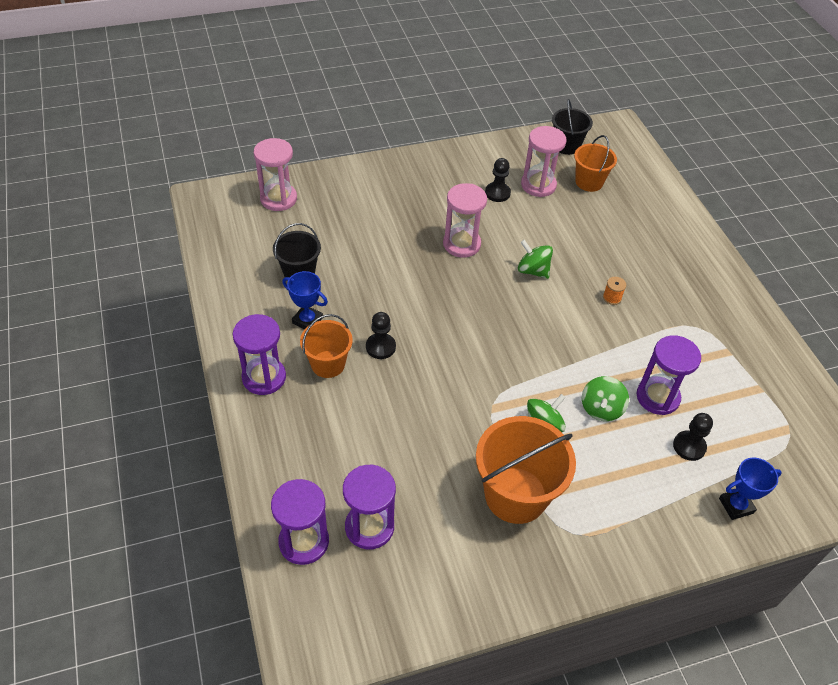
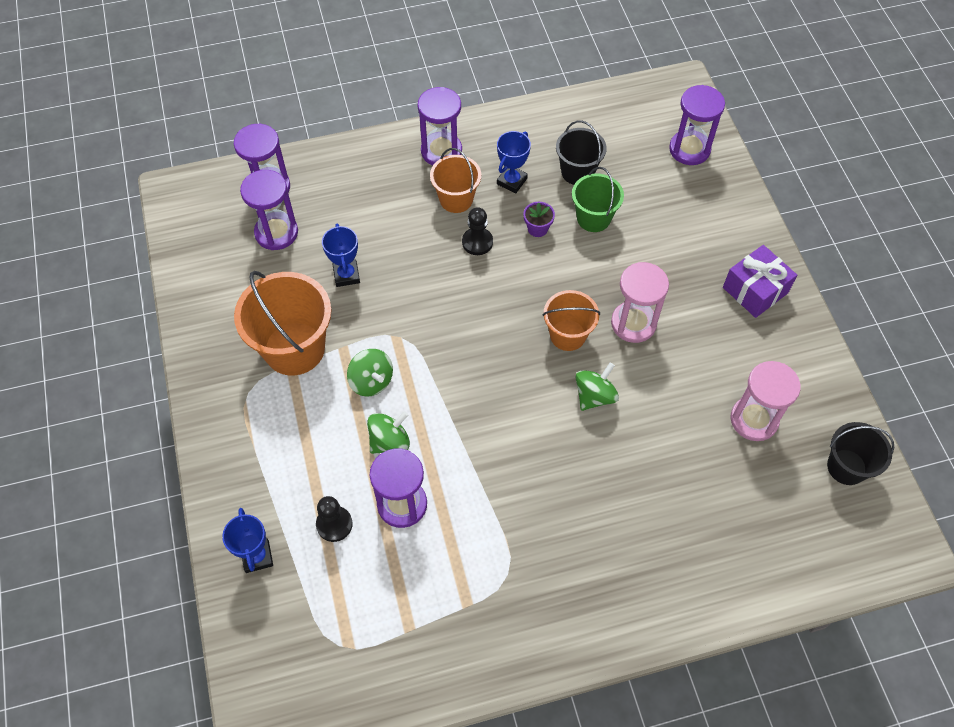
camera: 95 degrees right, 10 degrees up
(278, 199) = (689, 149): pink hourglass -> purple hourglass
(353, 264) = (593, 218): none -> green bucket
(364, 302) = (537, 228): none -> purple flower pot
(423, 454) = (346, 275): none -> blue trophy
(424, 174) = (755, 290): none -> purple gift
(497, 193) = (730, 369): black pawn -> none
(589, 182) = (770, 486): orange bucket -> orange bucket (568, 335)
(601, 409) = (389, 441): green spinning top -> green spinning top turned 120 degrees clockwise
(612, 298) = (553, 480): orange spool -> none

